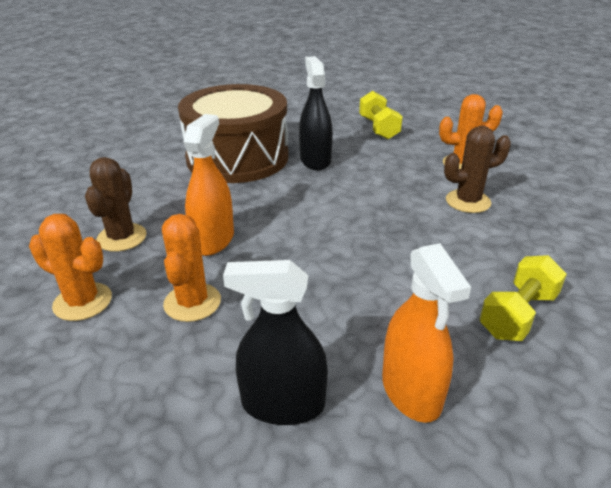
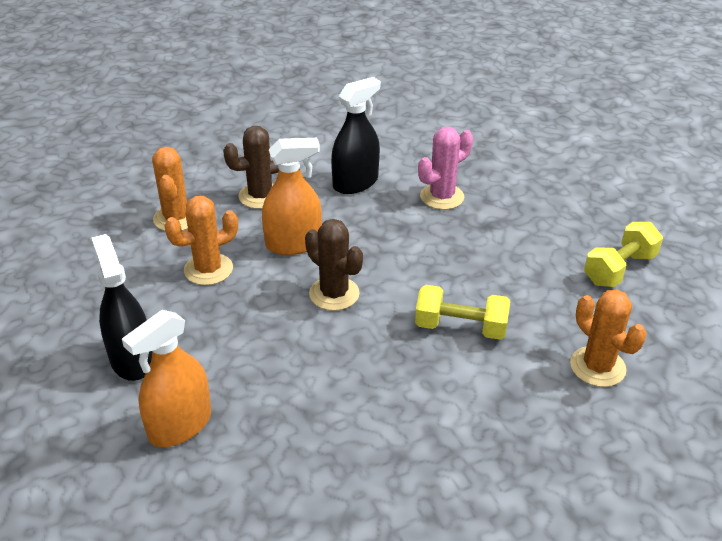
camera: 60 degrees right, 5 degrees up
(237, 158) = (442, 197): brown drum -> pink cactus
(315, 160) = (488, 249): black spray bottle -> black spray bottle (355, 183)
(468, 201) = (507, 393): brown cactus -> brown cactus (334, 294)
(517, 314) = (320, 475): yellow dumbbell -> yellow dumbbell (460, 327)

